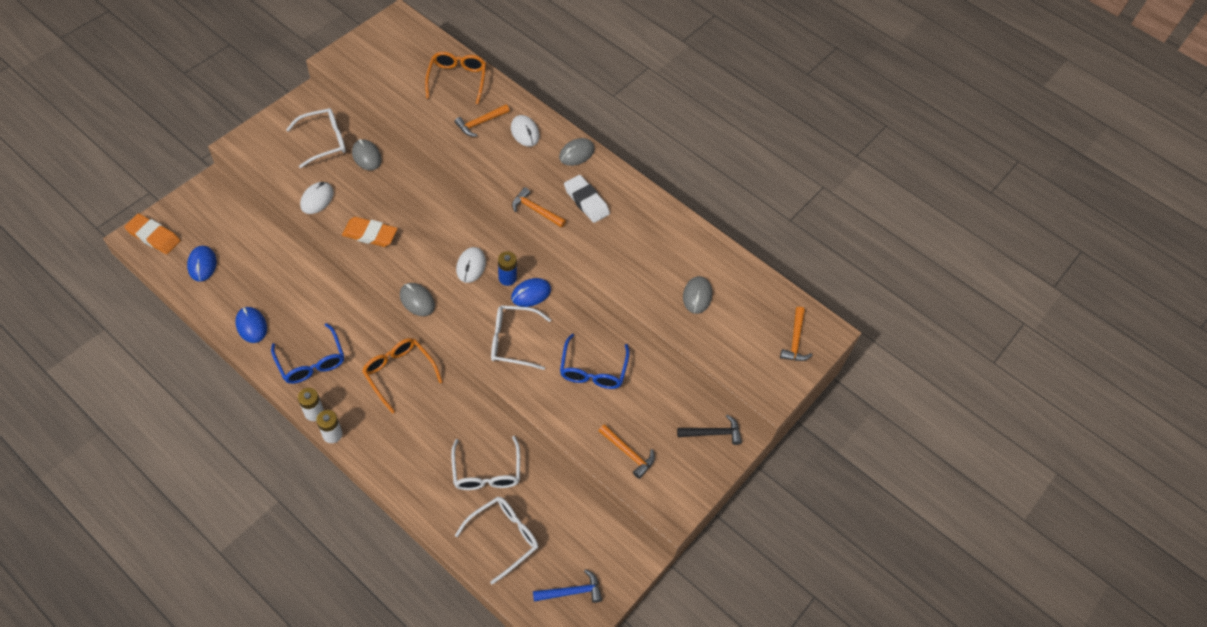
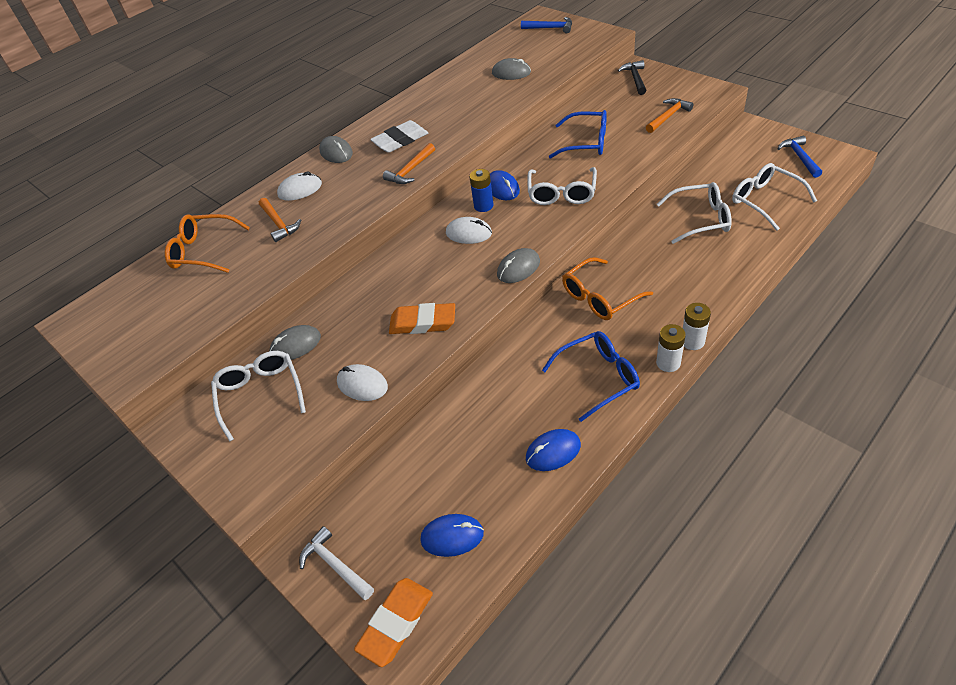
camera: 75 degrees left, 10 degrees down
(201, 203) = (335, 565): none -> white hammer
(370, 234) = (423, 322): orange eraser -> orange eraser turned 75 degrees clockwise
(795, 340) = (550, 28): orange hammer -> blue hammer

